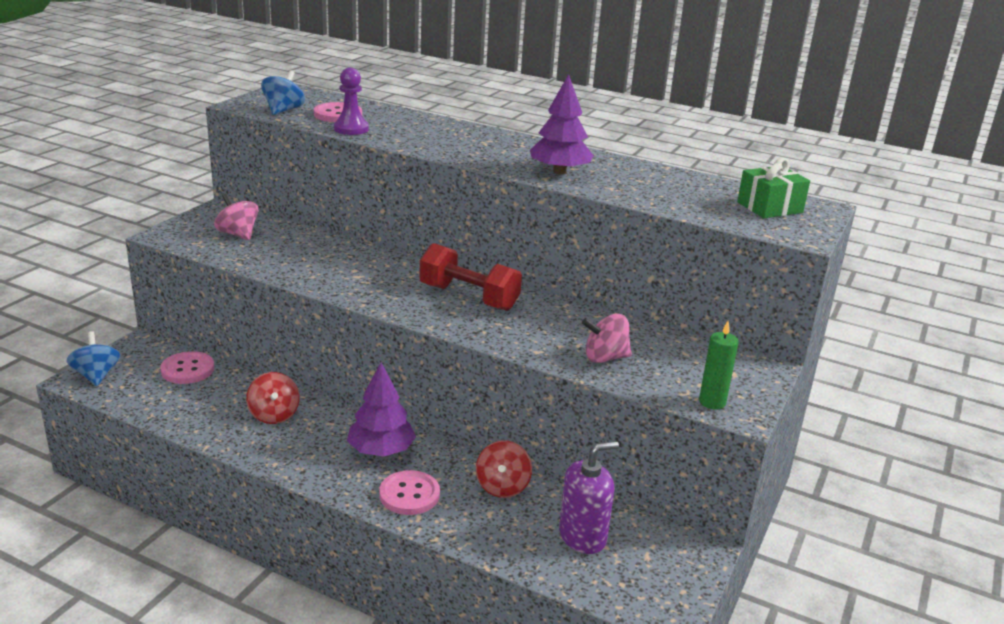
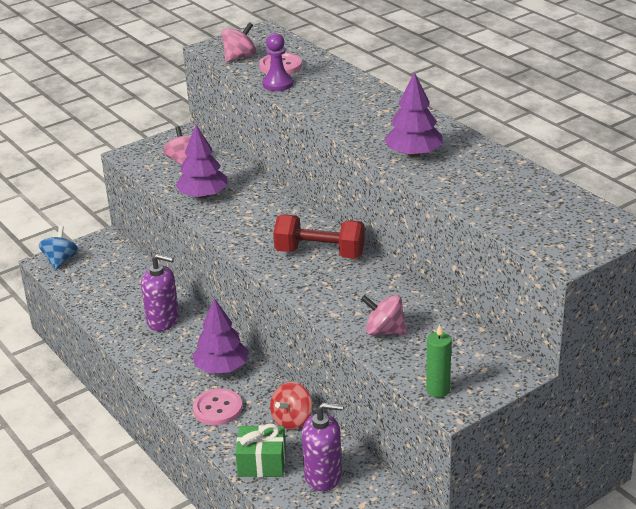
camera: 30 degrees right, 5 degrees up
(187, 369) = (125, 268): pink button -> none
(274, 415) = (163, 320): red spinning top -> purple soap dispenser
(283, 110) = (239, 57): blue spinning top -> pink spinning top
(288, 262) = (203, 195): none -> purple tree
(468, 297) = (320, 253): red dumbbell -> red dumbbell turned 45 degrees counterclockwise
(769, 207) = (570, 221): green gift -> green gift (262, 463)

